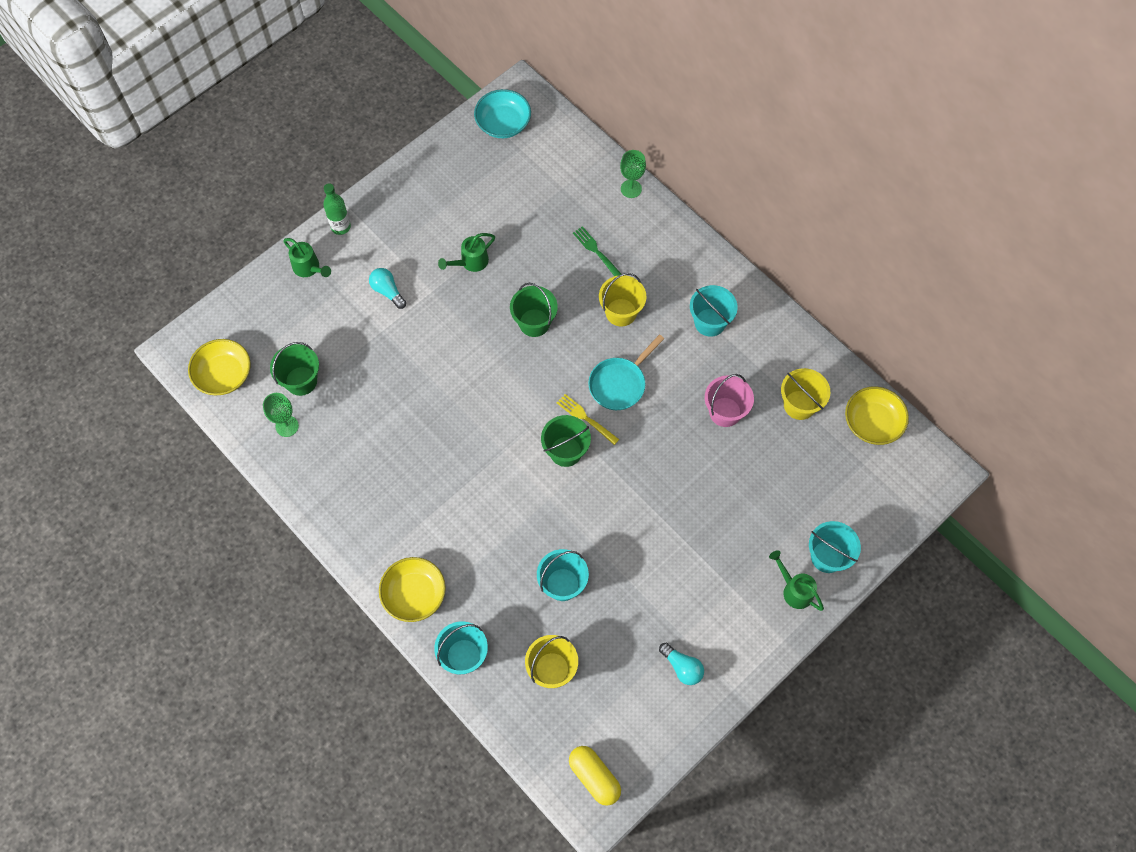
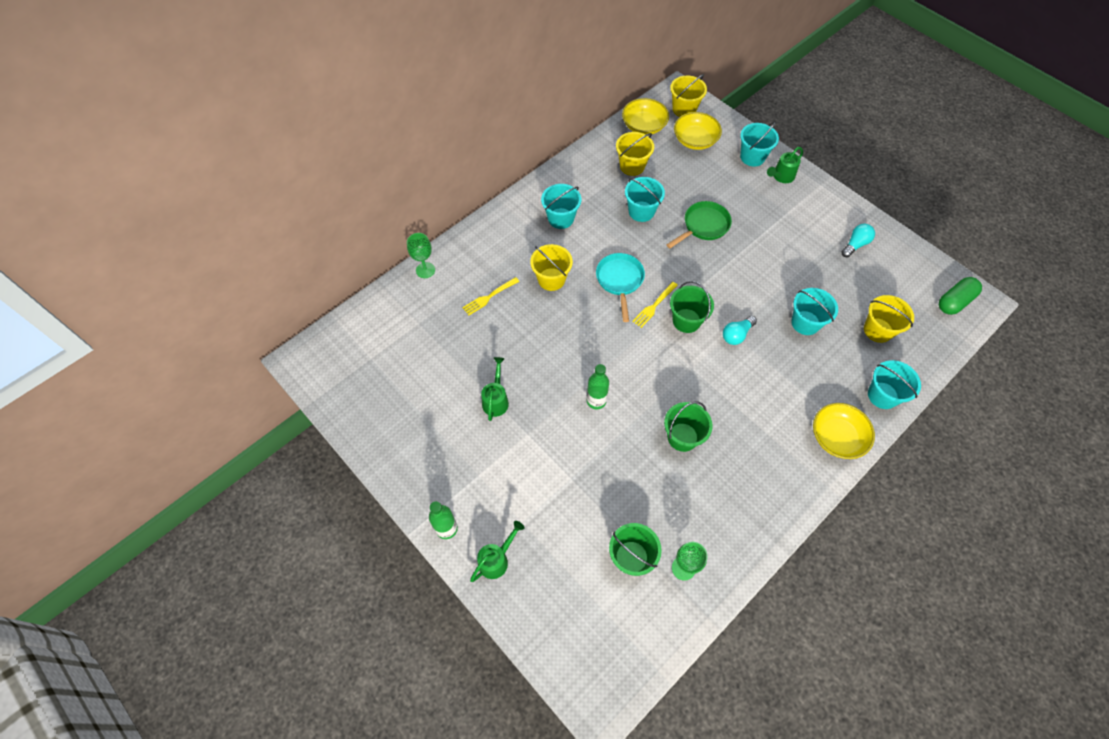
camera: 90 degrees left, 5 degrees down
(224, 375) = (628, 644): yellow bowl -> yellow bowl (695, 140)
(387, 291) = (527, 476): turquoise light bulb -> turquoise light bulb (736, 335)
(466, 354) = (596, 401): none -> green bottle
(471, 262) = (496, 400): green watering can -> green watering can turned 135 degrees counterclockwise
(503, 123) = (337, 374): turquoise bowl -> none
(534, 323) = (562, 345): green bucket -> green bucket (682, 437)
(594, 777) = (954, 301): yellow capsule -> green capsule
(596, 251) = (489, 297): green fork -> yellow fork
(620, 383) = (620, 281): turquoise pan -> turquoise pan turned 135 degrees counterclockwise
(705, 482) = (703, 226): none -> green pan
(725, 412) = (641, 211): pink bucket -> turquoise bucket
(910, 476) = (684, 109): none -> yellow bucket

